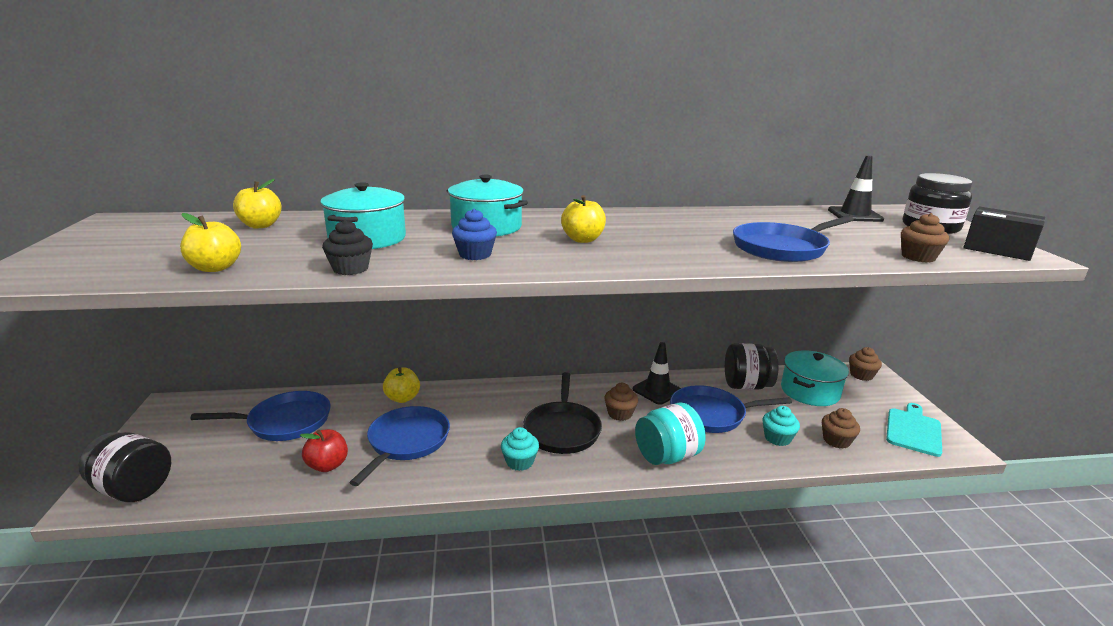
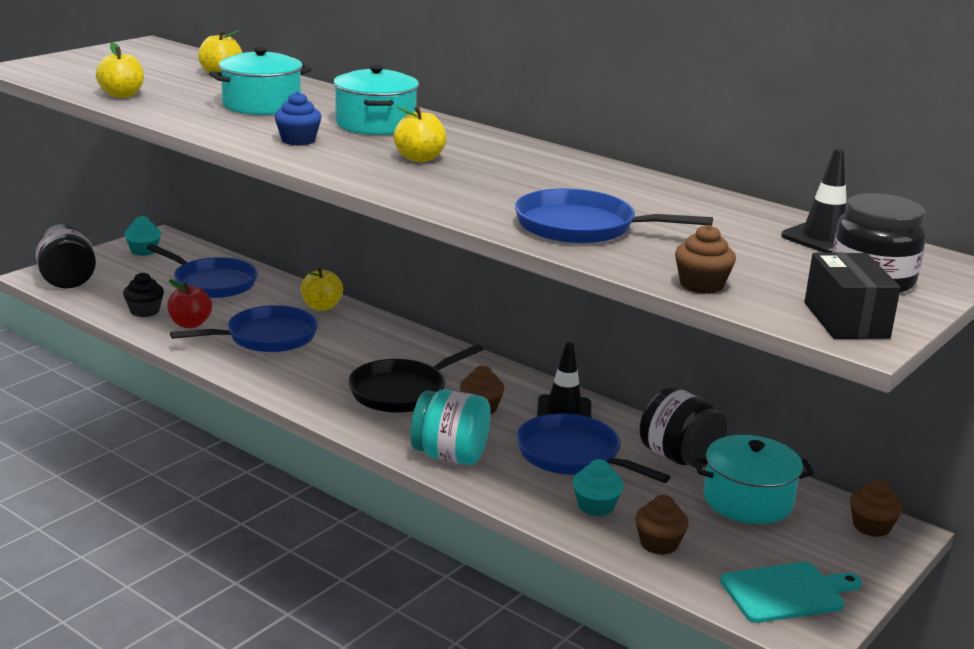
camera: 45 degrees right, 0 degrees up
(350, 269) = (192, 121): black cupcake -> black cupcake (145, 311)
(520, 462) = (321, 392): turquoise cupcake -> turquoise cupcake (144, 251)

